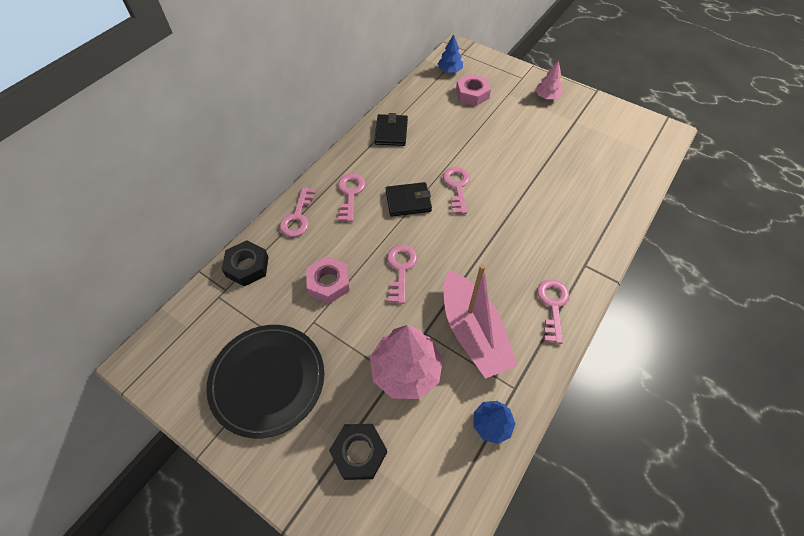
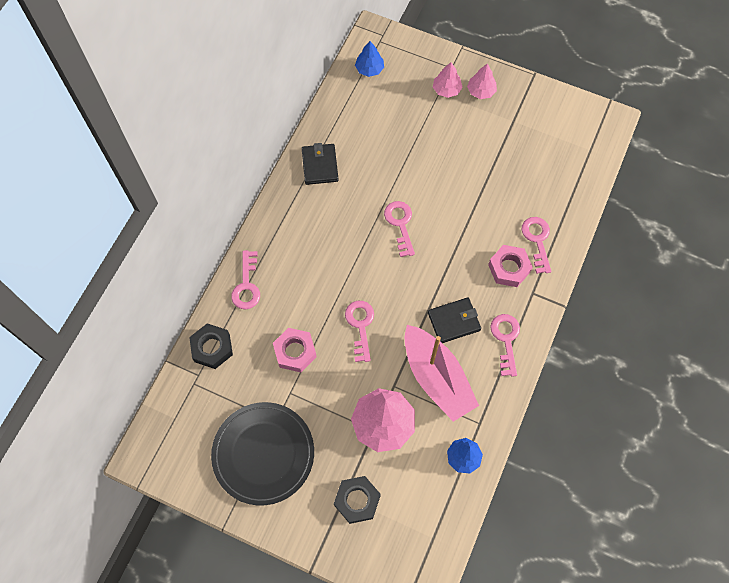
camera: 10 degrees left, 10 degrees up
(350, 194) = (293, 250): pink key -> pink key (537, 240)
(408, 201) = (354, 249): black wallet -> black wallet (454, 321)
(472, 94) = (399, 100): pink nut -> pink nut (509, 268)
(515, 92) = (446, 89): none -> pink tree

